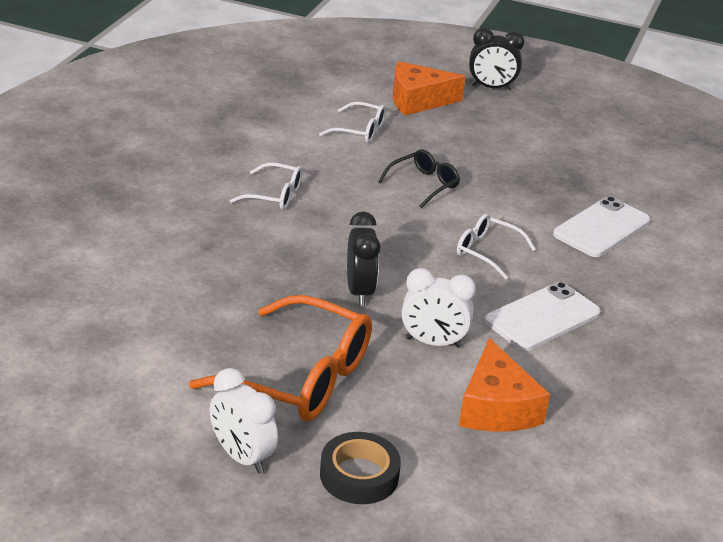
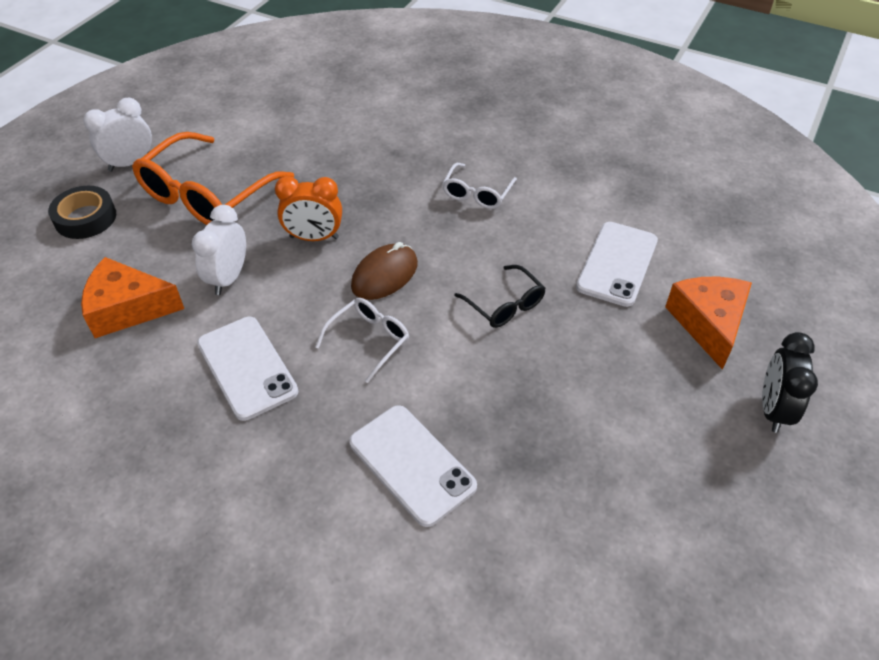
camera: 100 degrees right, 15 degrees up
(359, 292) = (314, 238): black clock -> orange clock
(360, 131) = (617, 264): white glasses -> white phone
(403, 246) = (385, 275): none -> brown mouse

